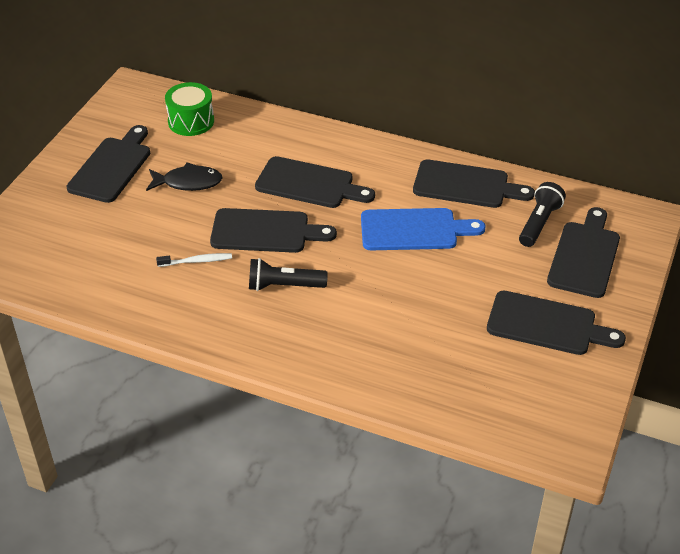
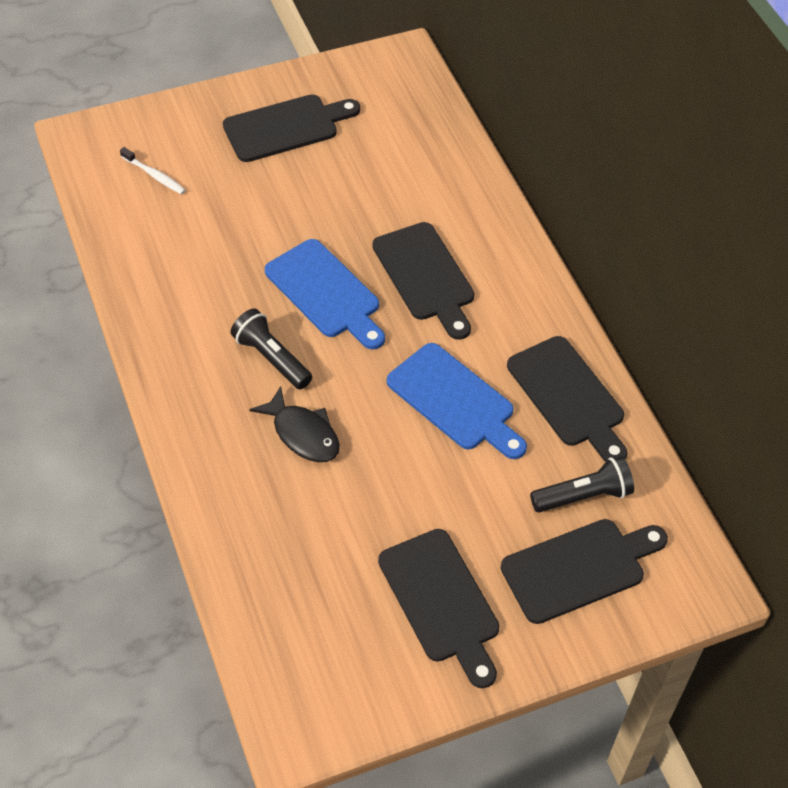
camera: 45 degrees right, 10 degrees up
(188, 182) = (326, 192): black fish -> black fish (303, 434)
(191, 121) = (408, 130): green drum -> none
(196, 261) = (235, 274): white toothbrush -> white toothbrush (154, 175)
(265, 231) = (326, 292): black cutting board -> blue cutting board

